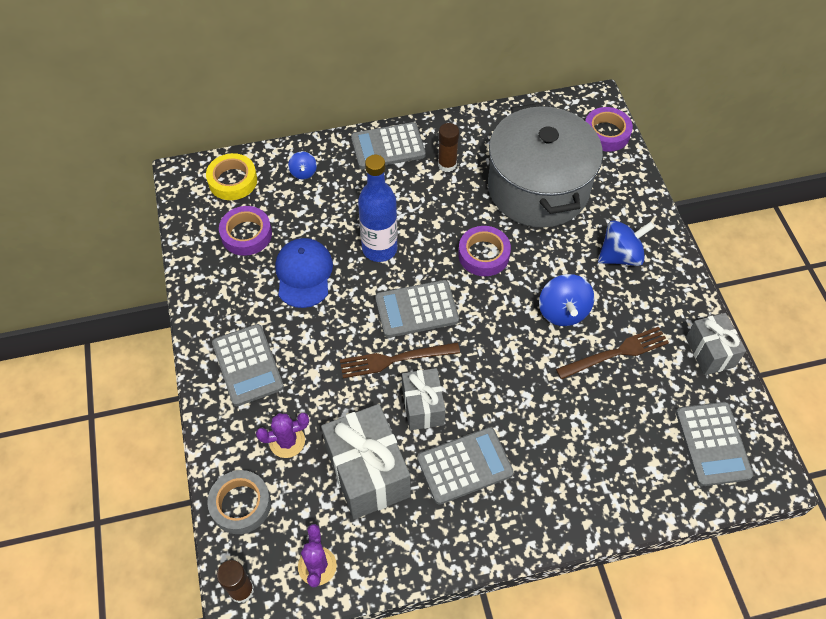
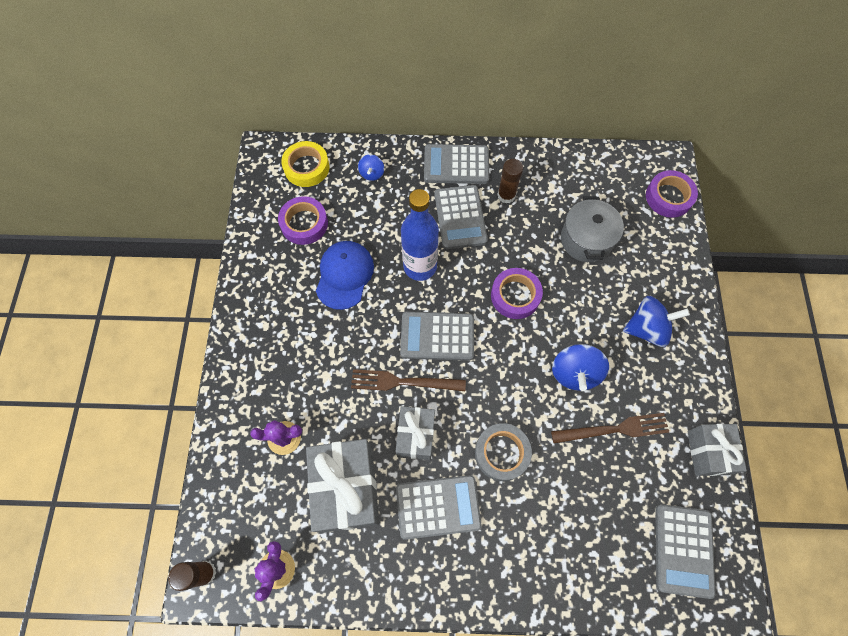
camera: 15 degrees right, 10 degrees up
(240, 504) = (226, 489): grey tape -> grey tape (501, 453)
(248, 365) = (270, 353): grey calculator -> grey calculator (460, 217)
(538, 188) = (586, 239): grey pot -> grey pot, size x0.53

